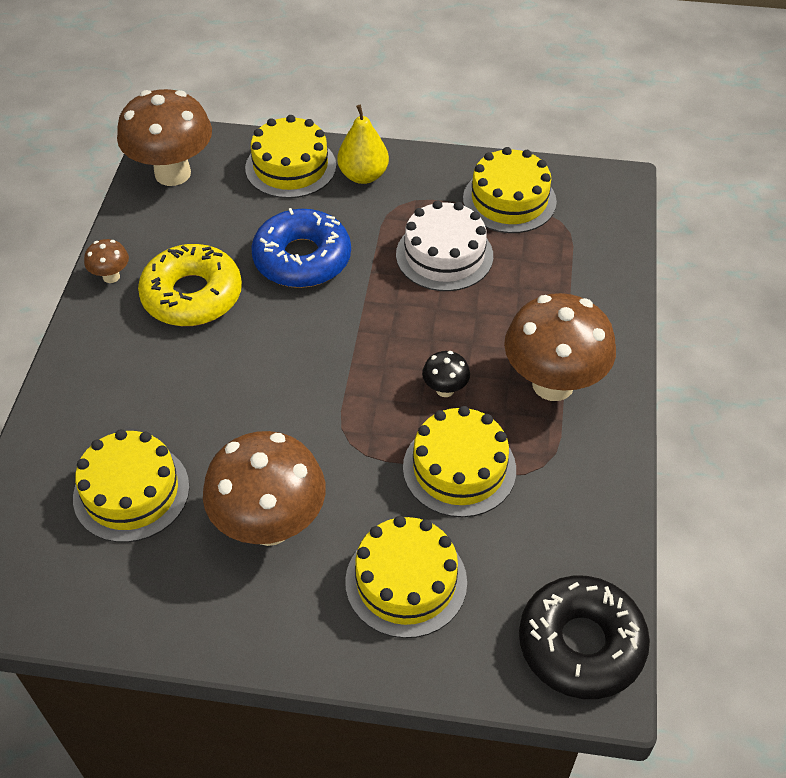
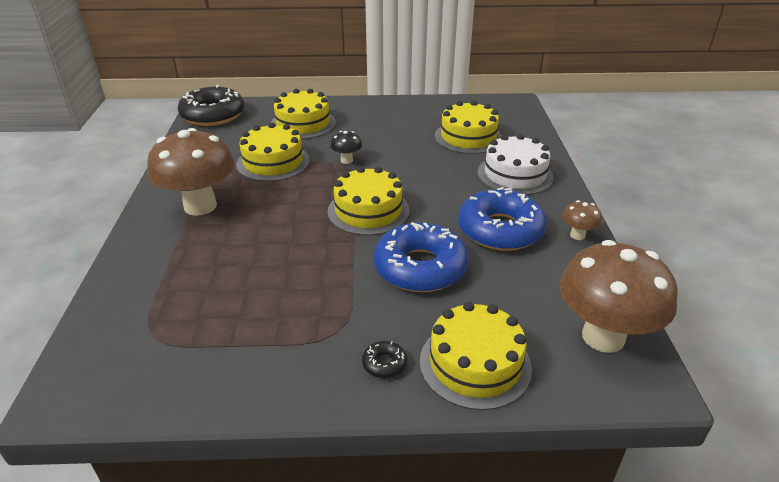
camera: 170 degrees right, 15 degrees down
(192, 295) = (500, 230): yellow donut -> blue donut
(270, 525) = (382, 133): brown mushroom -> none
(363, 175) = (384, 364): yellow pear -> black donut
(444, 255) = (284, 286): white cake -> white cake (515, 174)
(445, 390) = (282, 195): black mushroom -> black mushroom (346, 160)
(509, 200) = (208, 354): yellow cake -> yellow cake (368, 211)

